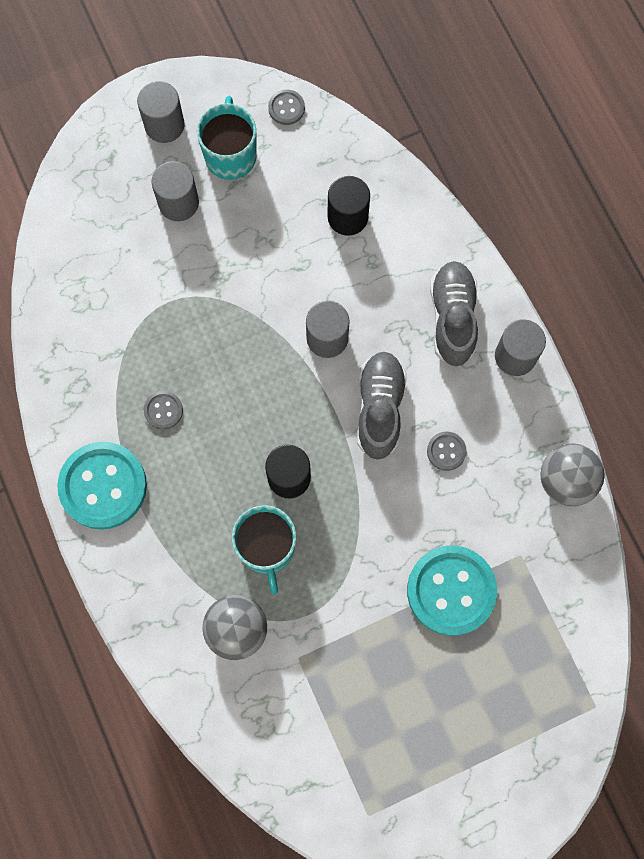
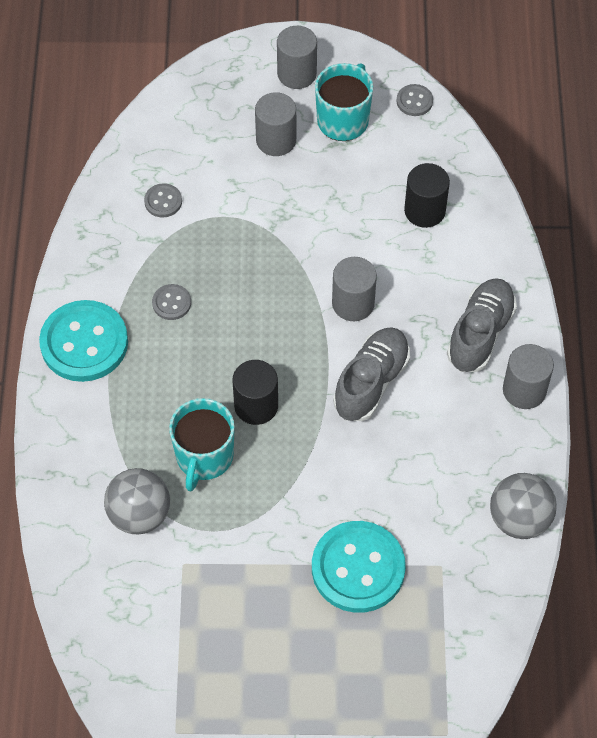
camera: 25 degrees right, 15 degrees down
(446, 451) = (415, 445): grey button -> grey button (163, 201)

